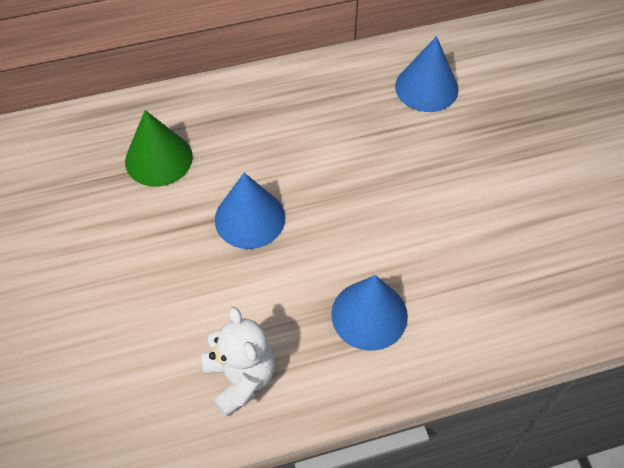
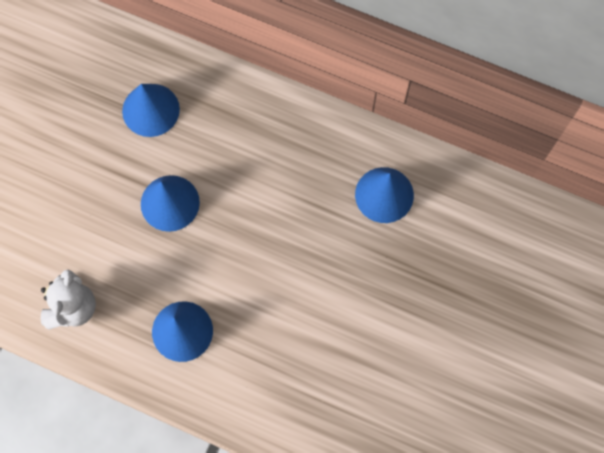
camera: 40 degrees right, 15 degrees up
(158, 158) = (151, 110): green cone -> blue cone

